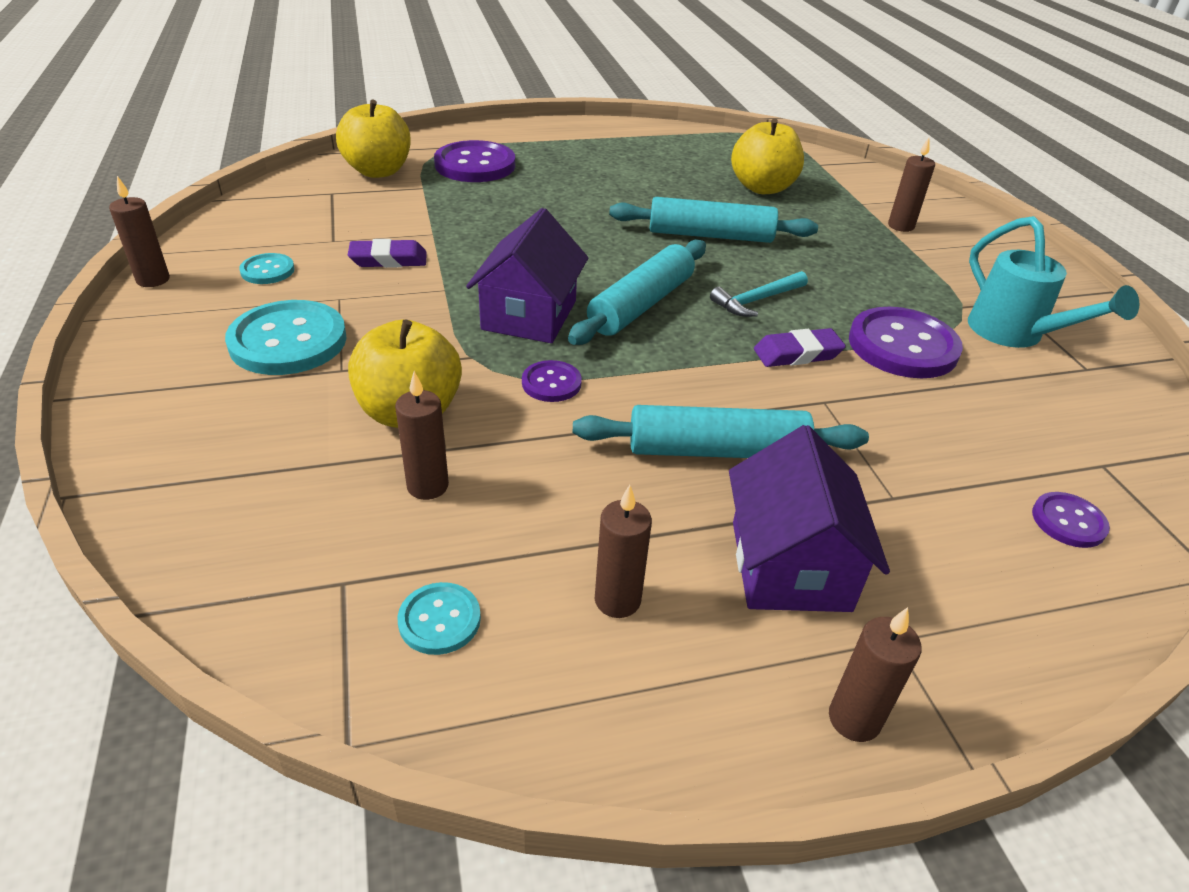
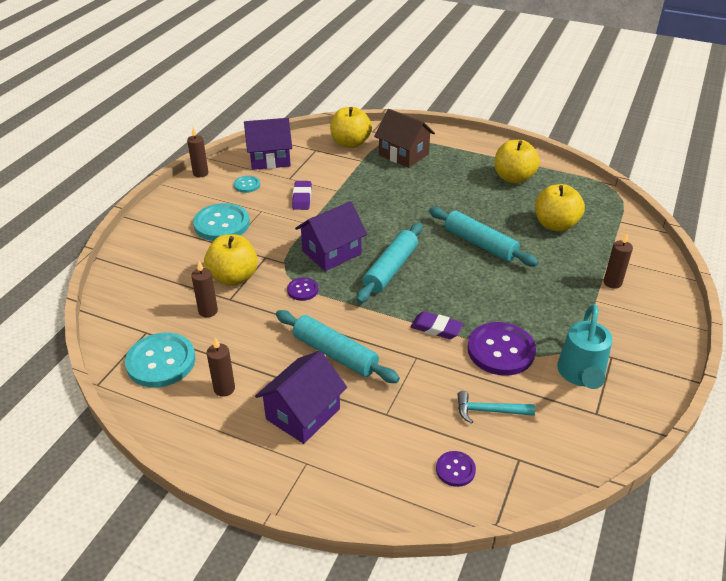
camera: 40 degrees right, 0 degrees up
(266, 224) = (270, 159): none -> purple house
(388, 259) = (302, 198): purple eraser -> purple eraser turned 60 degrees clockwise
(439, 620) = (161, 362): turquoise button -> turquoise button, size x1.97
(475, 165) = (403, 154): purple button -> brown house
(641, 305) = (390, 269): turquoise rolling pin -> turquoise rolling pin turned 45 degrees counterclockwise
(649, 154) = (513, 178): none -> yellow apple
(756, 300) = (454, 291): turquoise hammer -> turquoise hammer (489, 411)
(854, 719) = (254, 476): brown candle -> none

